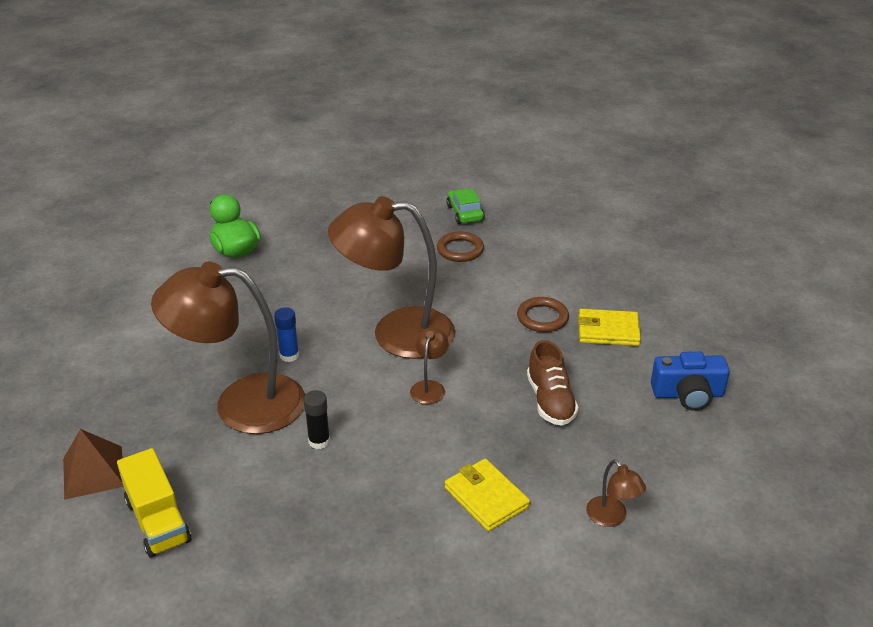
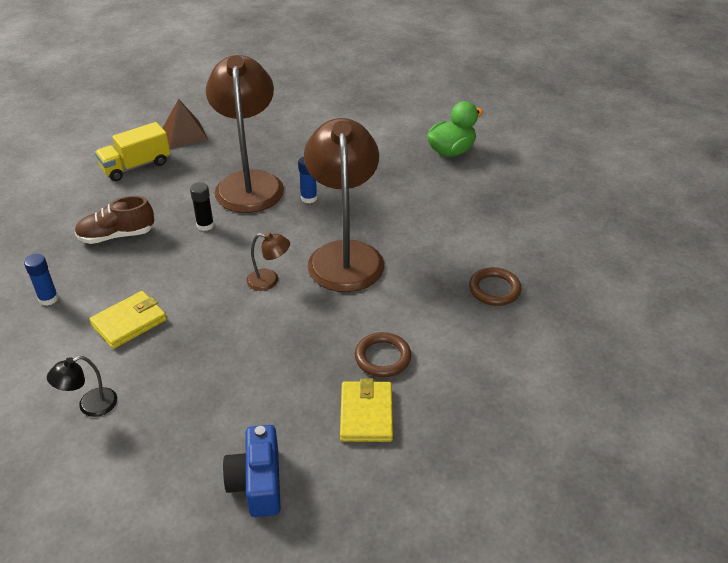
camera: 85 degrees right, 5 degrees up
(437, 582) = (48, 299): none -> blue glue stick
(465, 213) = (570, 290): green car -> none
(550, 401) = (249, 363): brown shoe -> brown shoe (117, 236)
(611, 518) = (90, 406): brown lamp -> black lamp

